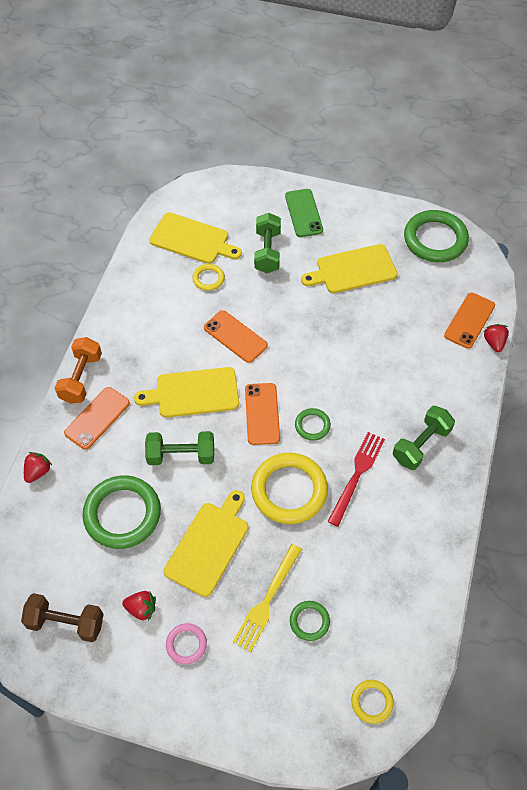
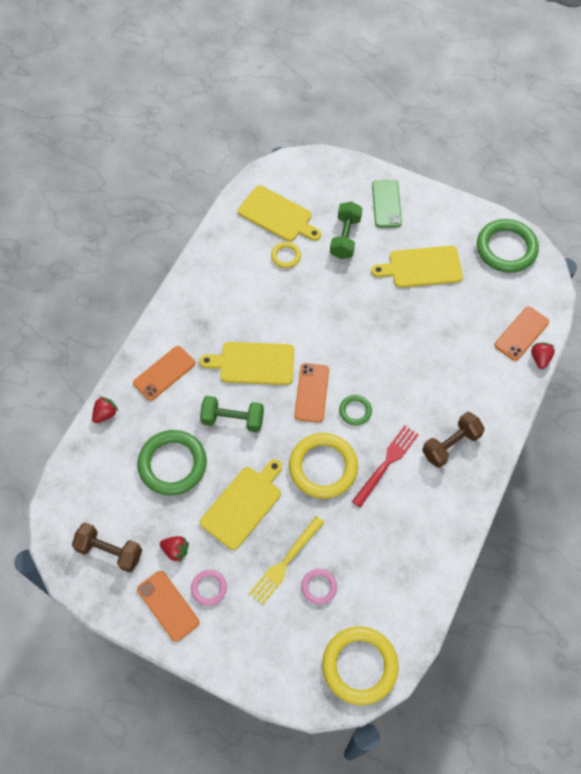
camera: 10 degrees right, 5 degrees up
(81, 378) = (156, 334): orange dumbbell -> none
(235, 337) = (300, 316): orange phone -> orange phone (168, 606)
(309, 621) = (319, 587): green ring -> pink ring
(372, 702) = (359, 666): yellow ring -> yellow ring, size x2.05
(421, 444) = (451, 445): green dumbbell -> brown dumbbell

